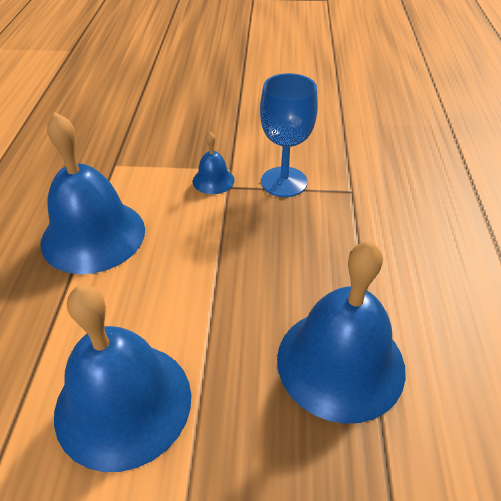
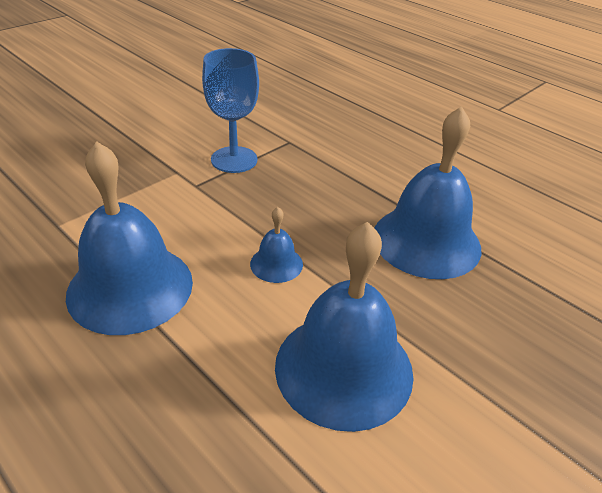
camera: 50 degrees left, 5 degrees down
(213, 180) = (176, 187): blue bell -> blue bell (276, 264)

